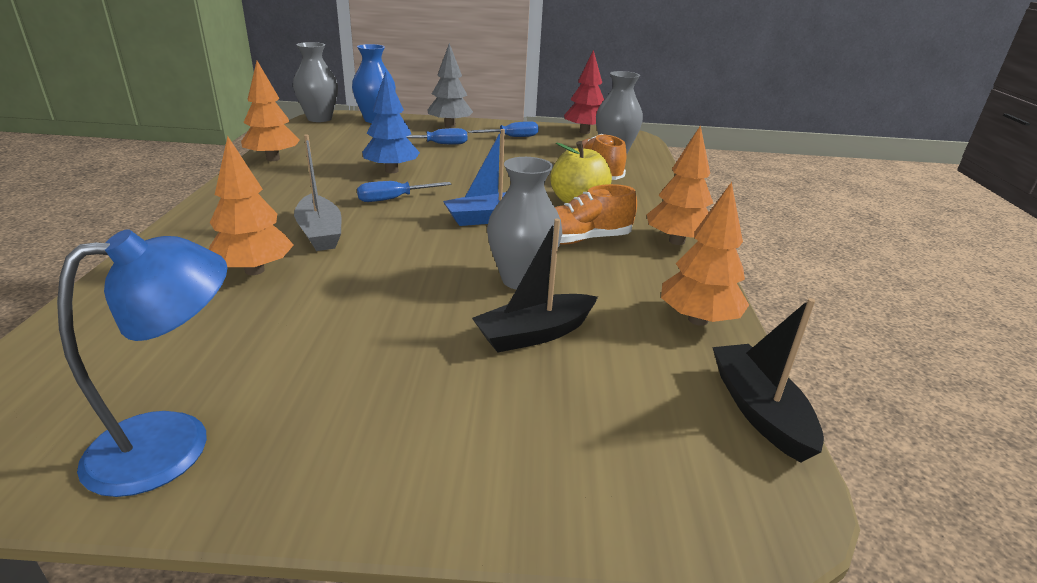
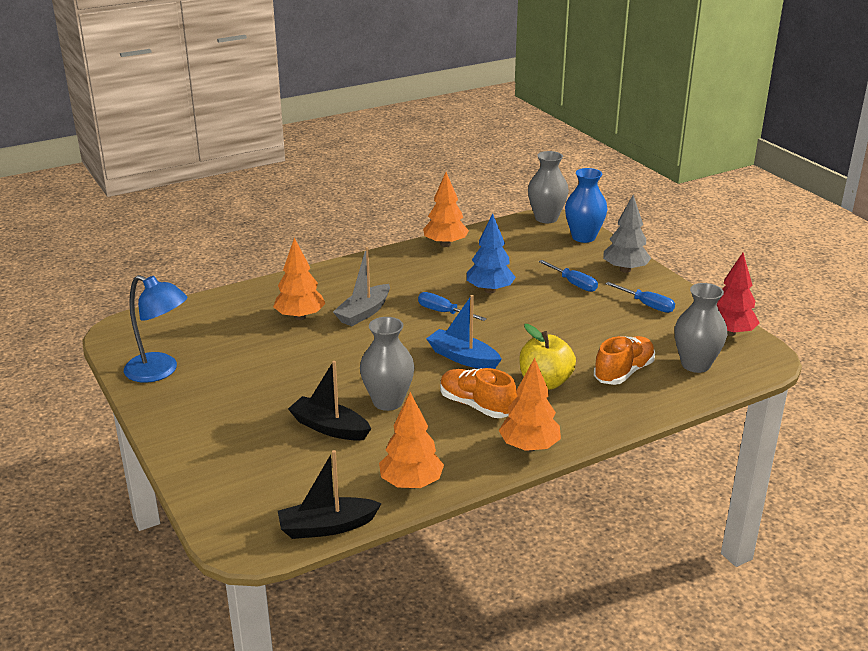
camera: 60 degrees right, 0 degrees up
(759, 410) = (327, 527): black boat -> black boat turned 150 degrees counterclockwise

